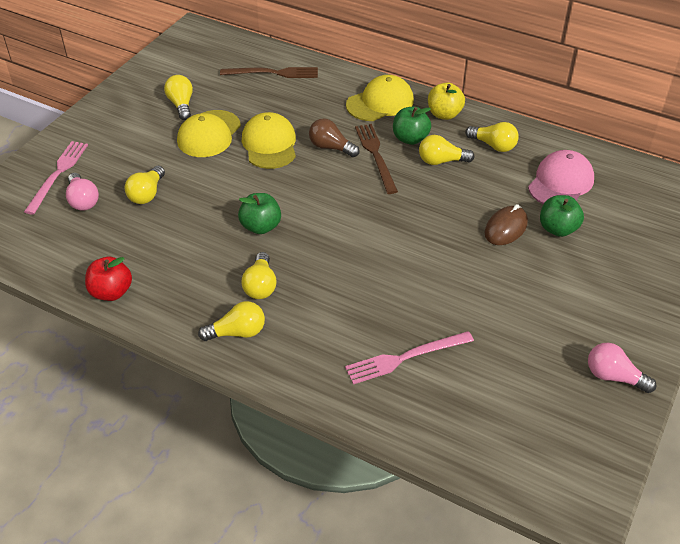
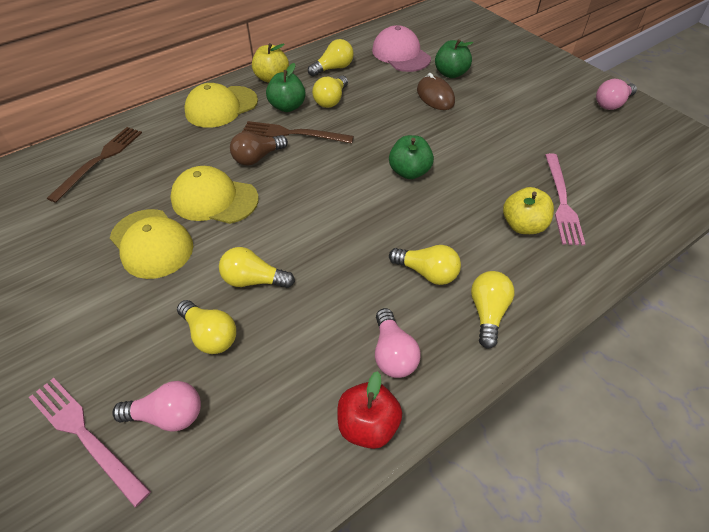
camera: 65 degrees left, 5 degrees up
(173, 288) = (393, 353): none -> pink light bulb
(181, 105) = (73, 253): yellow light bulb -> yellow light bulb (254, 280)
(261, 226) = (338, 245): green apple -> green apple (409, 172)
(353, 335) = (523, 225): none -> yellow apple
(380, 103) = (221, 107): yellow cap -> yellow cap turned 120 degrees counterclockwise

